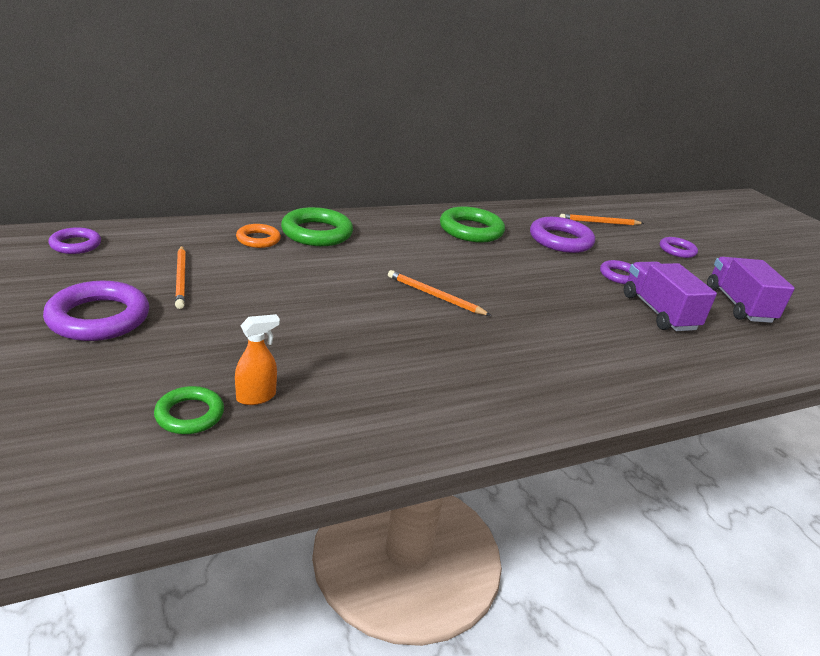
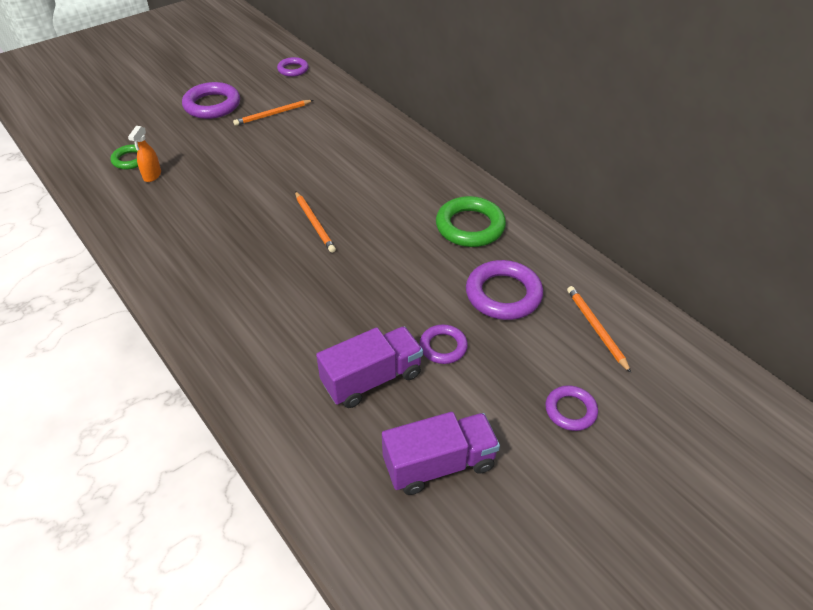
camera: 80 degrees right, 15 degrees up
(256, 397) = (152, 176): orange spray bottle -> orange spray bottle turned 60 degrees clockwise
(258, 239) = (352, 125): orange ring -> none
(317, 233) = (386, 146): green ring -> none
(435, 296) = (314, 223): orange pencil -> orange pencil turned 135 degrees clockwise

